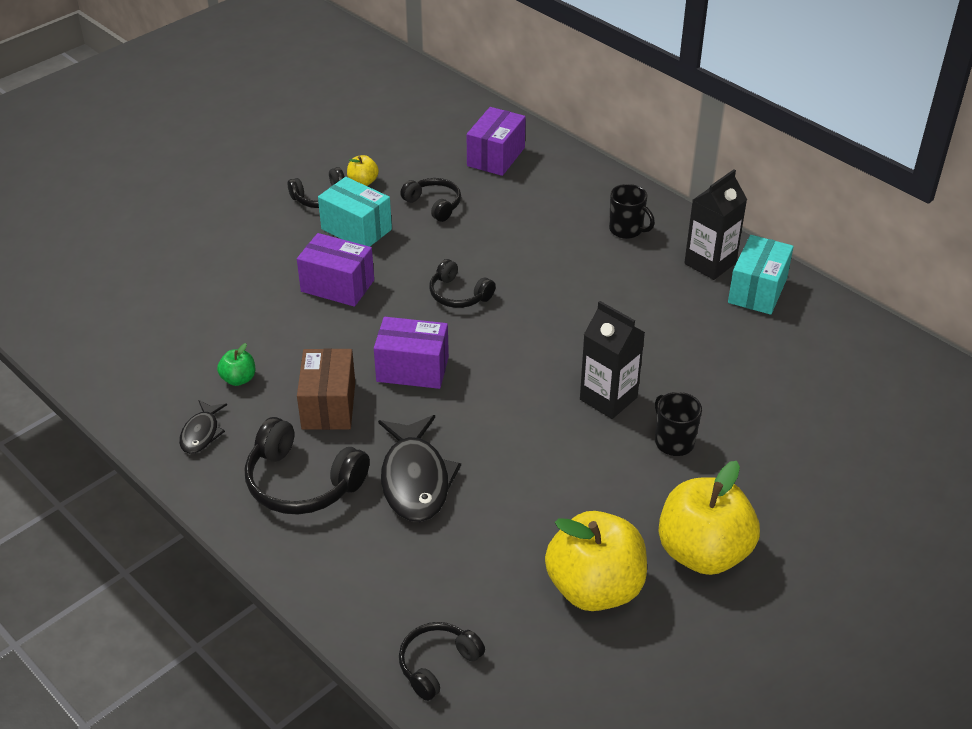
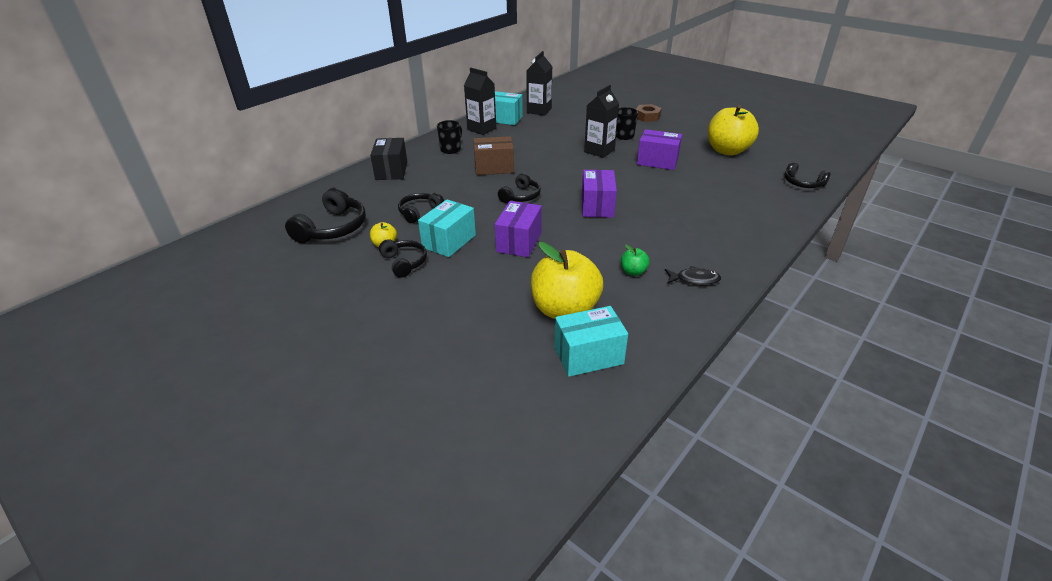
camera: 95 degrees left, 5 degrees down
(109, 321) = (588, 355): none -> turquoise box
(302, 482) = (713, 233): black headphones -> black headphones (332, 228)
(328, 405) = (643, 232): brown box -> brown box (494, 168)
(415, 479) = (688, 198): black fish -> none
(496, 157) = (362, 193): purple box -> purple box (657, 161)
(558, 177) = (391, 171): none -> black box
(703, 552) = (689, 130): yellow apple -> yellow apple (565, 310)
(777, 497) = (647, 117): none -> brown nut
(802, 339) = (539, 110): none -> black carton

